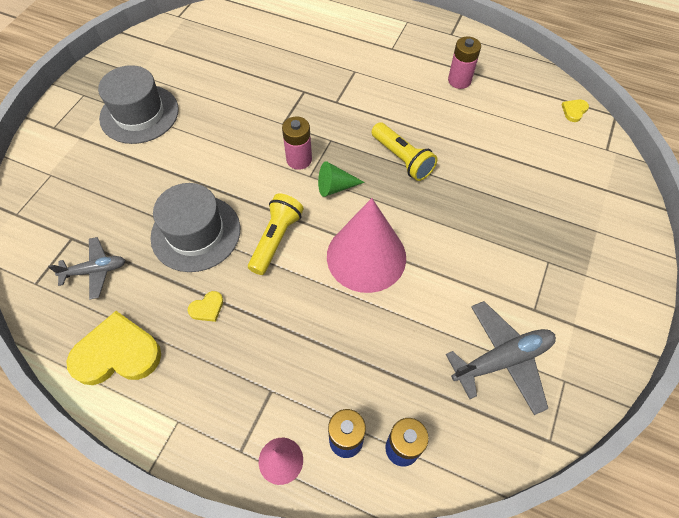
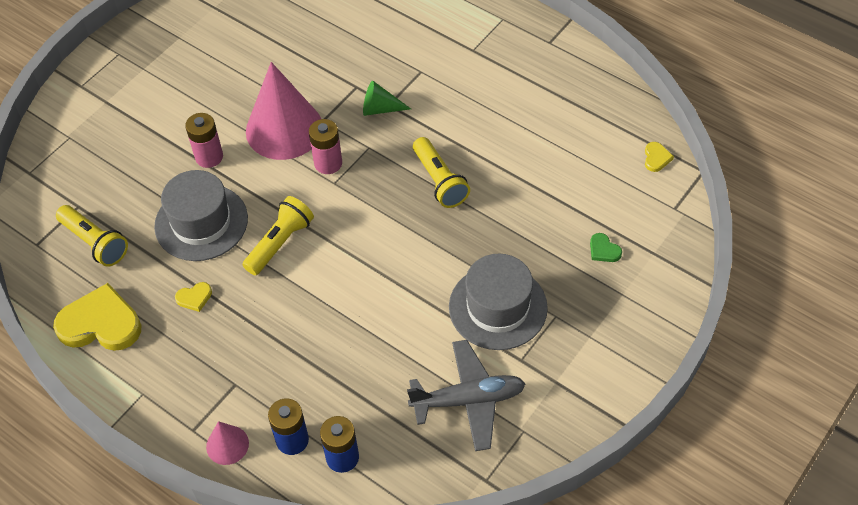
camera: 15 degrees right, 5 degrees down
(95, 271) = (95, 242): grey plane -> yellow flashlight
(139, 114) = (173, 85): grey hat -> grey hat (498, 307)
(335, 187) = (357, 199): green cone -> green cone (380, 109)
(366, 256) = (366, 276): pink cone -> pink cone (284, 129)
(459, 80) = (537, 101): pink battery -> pink battery (209, 157)
(564, 195) = (603, 250): none -> green heart
(574, 111) = (656, 158): yellow heart -> yellow heart turned 135 degrees clockwise

